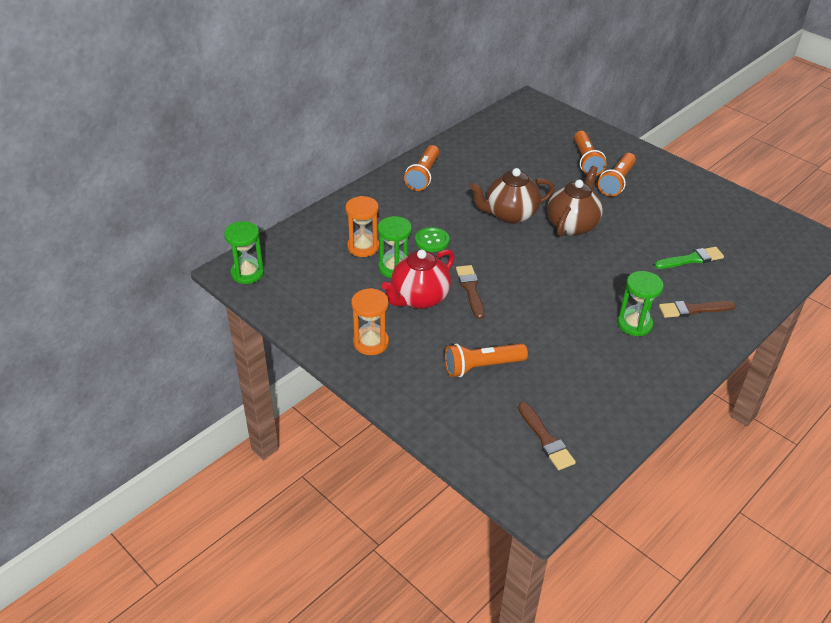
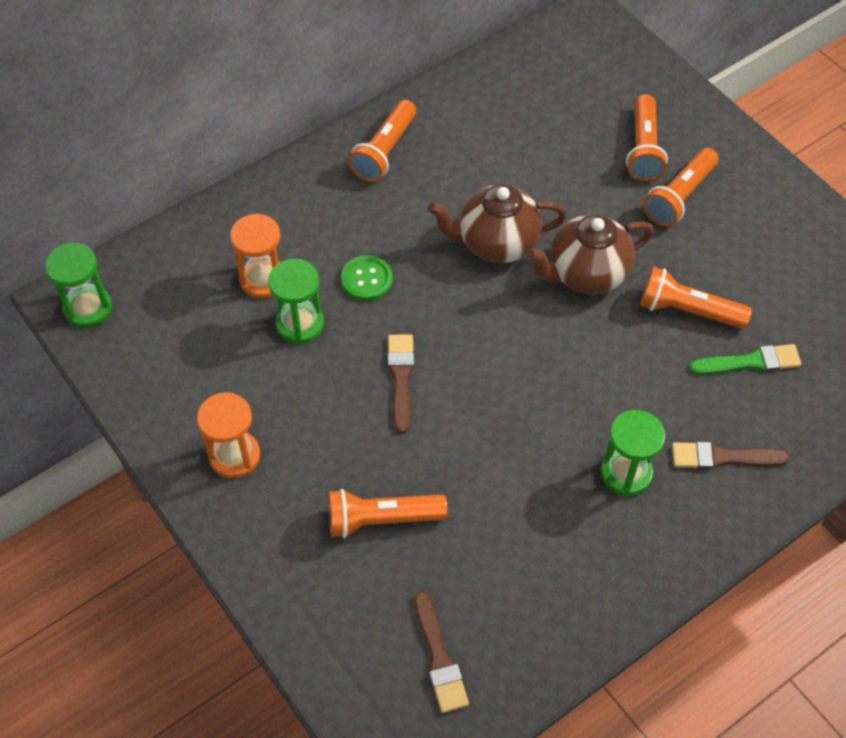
camera: 10 degrees right, 15 degrees up
(419, 298) = (322, 385): red teapot -> none
(572, 225) = (586, 274): brown teapot -> brown teapot turned 150 degrees counterclockwise
(643, 237) = (687, 310): none -> orange flashlight

